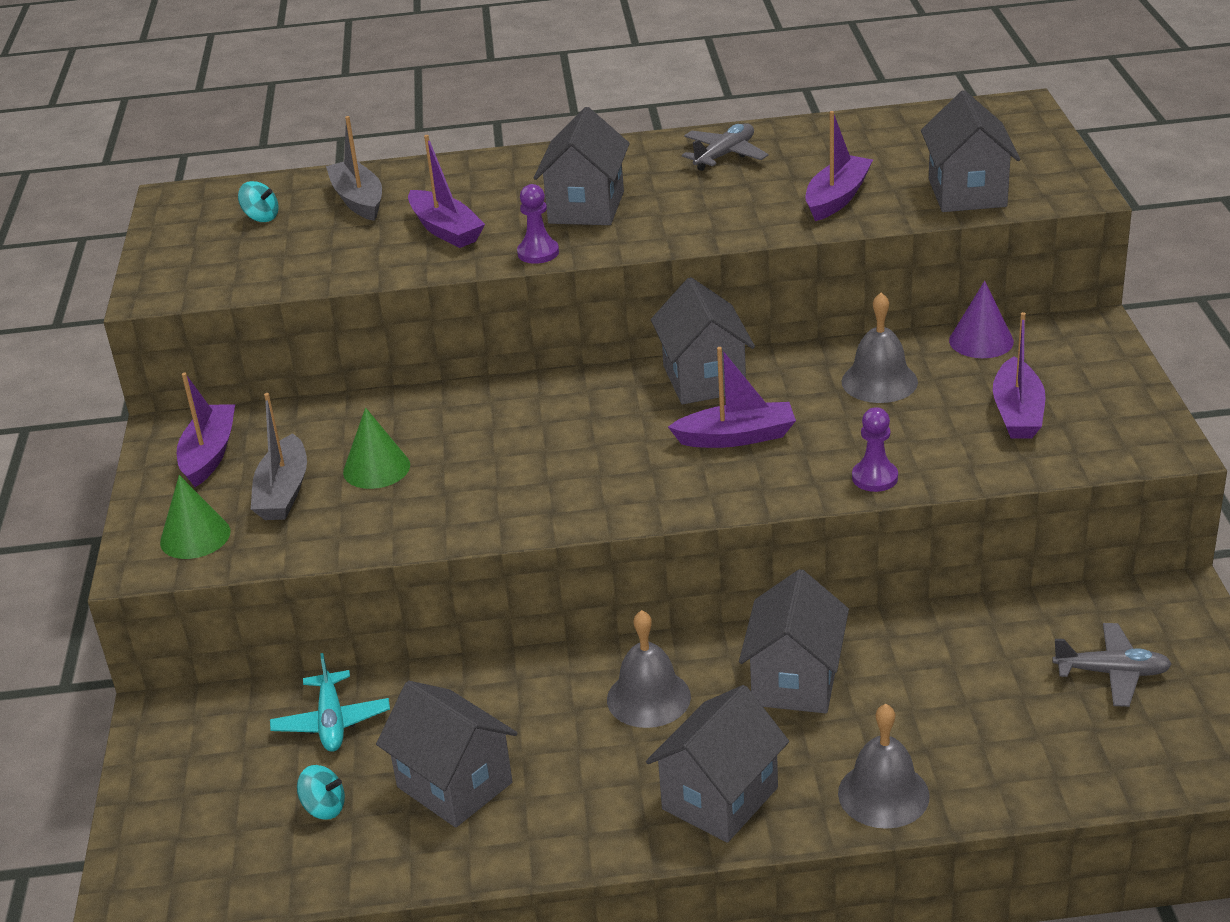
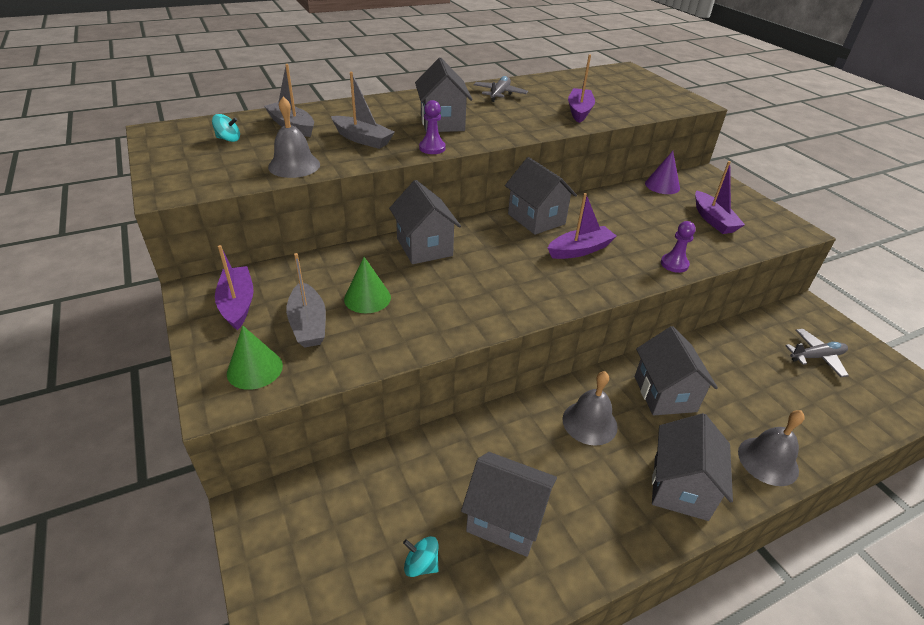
camera: 25 degrees left, 5 degrees up
(324, 808) = (421, 564): turquoise spinning top -> turquoise spinning top turned 150 degrees counterclockwise
(331, 722) = (390, 487): turquoise plane -> none
(445, 230) = (362, 139): purple boat -> grey boat
(879, 381) = (630, 211): grey bell -> grey bell (294, 165)
(967, 193) = (642, 105): grey house -> grey house (424, 247)

